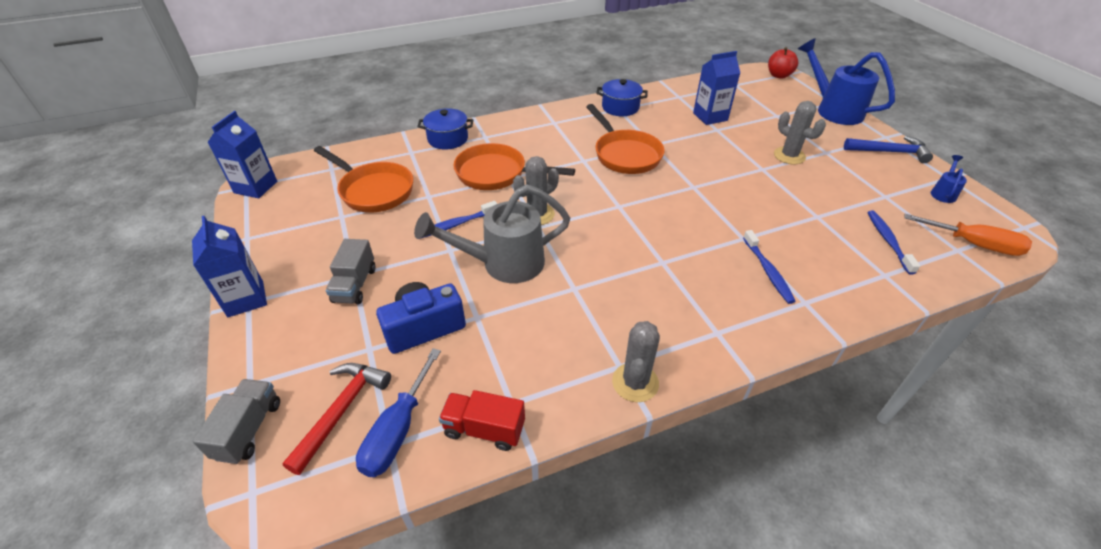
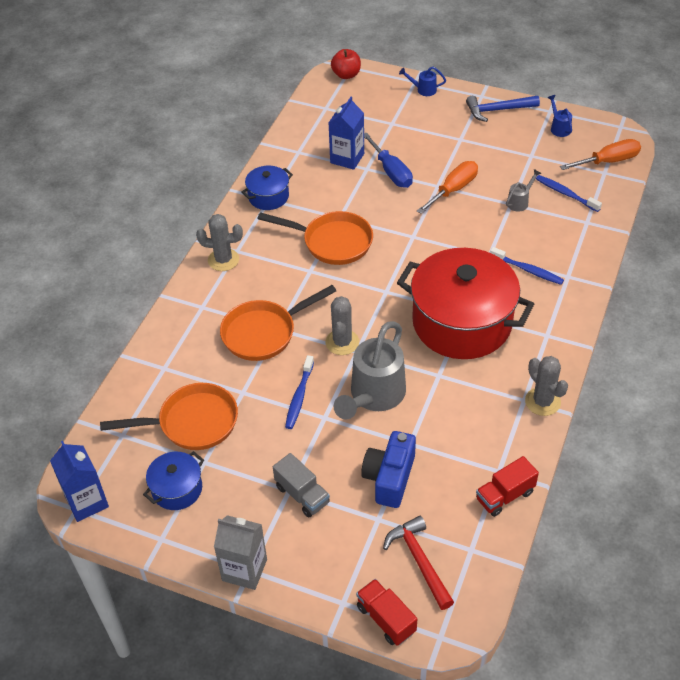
camera: 45 degrees left, 5 degrees up
(245, 299) = (244, 570): blue carton -> grey carton
(248, 429) = (386, 619): grey truck -> red truck
(398, 430) = (464, 539): blue screwdriver -> blue screwdriver (391, 172)
(448, 139) = (174, 332): blue pot -> blue pot (177, 489)
(649, 267) = (462, 322): none -> red pot
(773, 178) = (453, 189): none -> orange screwdriver
(789, 156) = (441, 160): grey cactus -> grey cactus (223, 260)
(828, 220) = (519, 202): none -> grey watering can
(834, 110) = (423, 90): blue watering can -> blue watering can, size x0.44
(890, 152) = (497, 110): blue hammer -> blue hammer turned 150 degrees counterclockwise

